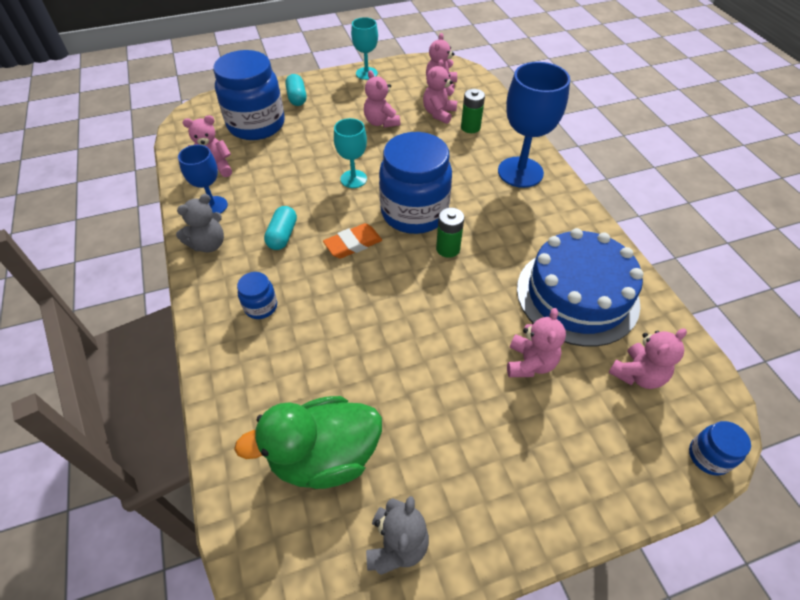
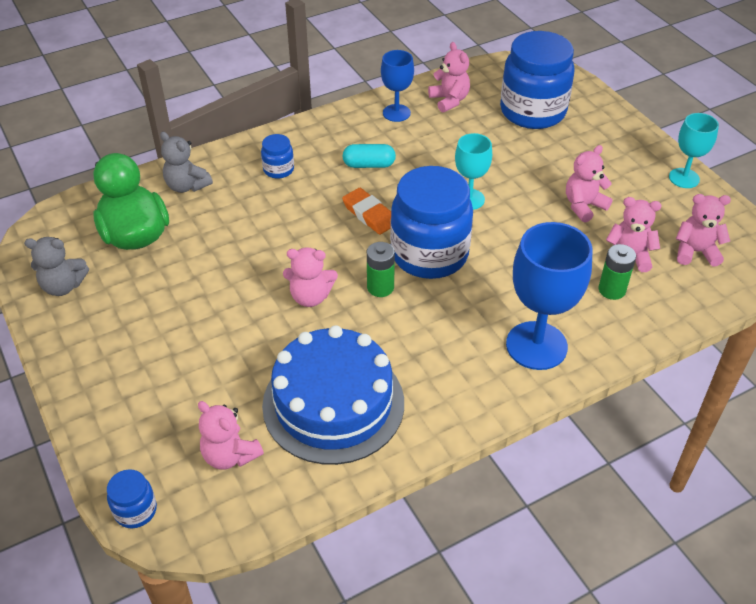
camera: 80 degrees right, 5 degrees down
(208, 244) = (346, 122): grey teddy bear -> grey teddy bear (187, 186)
(297, 98) = (598, 130): turquoise capsule -> none
(530, 363) = (236, 362): pink teddy bear -> pink teddy bear (310, 297)

